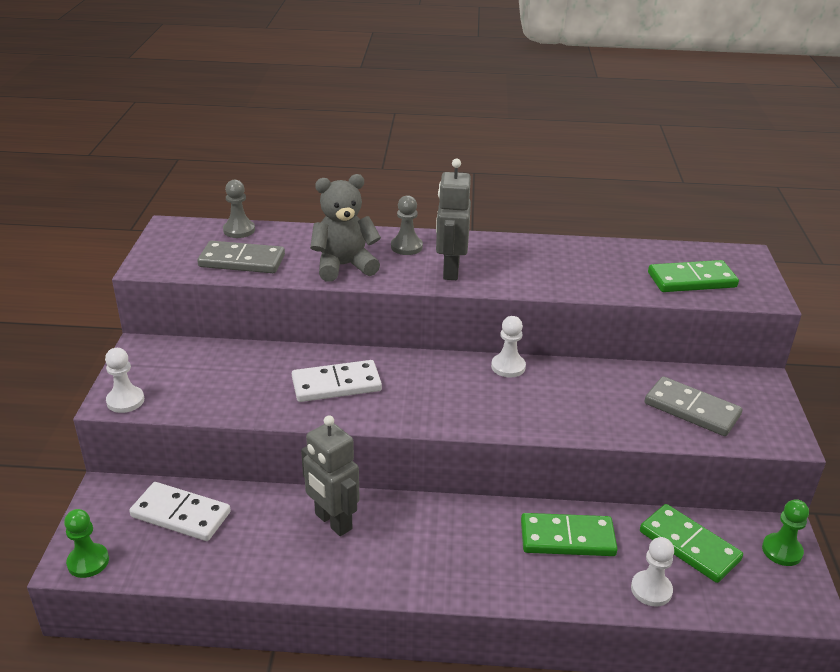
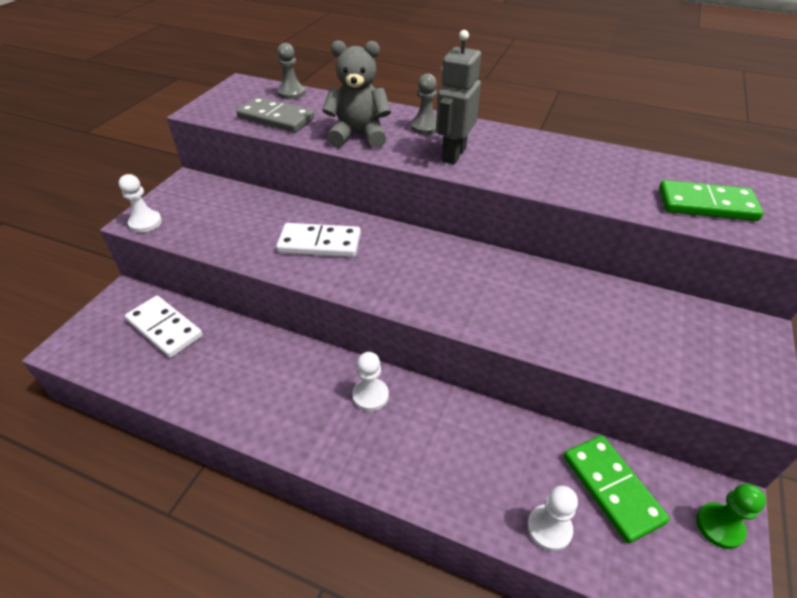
camera: 20 degrees right, 10 degrees up
(88, 562) = (74, 351): green pawn -> none
(333, 522) = (279, 367): grey robot -> none
(508, 367) = (485, 258): white pawn -> white pawn (370, 396)
(567, 538) = (485, 443): green domino -> none
(691, 410) = (661, 345): grey domino -> none

